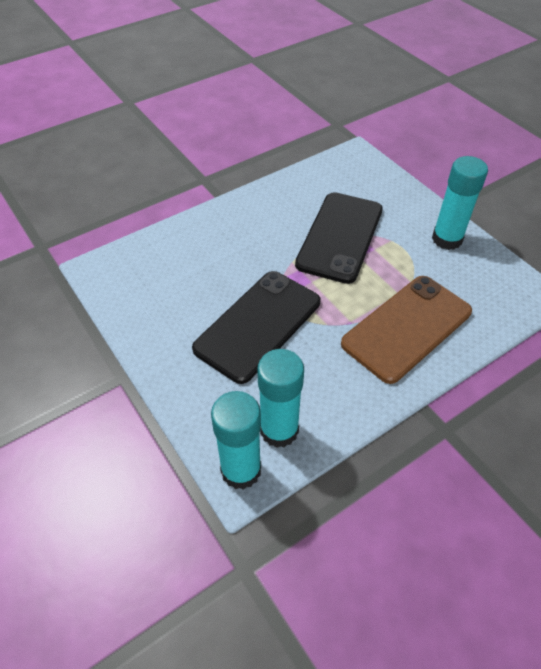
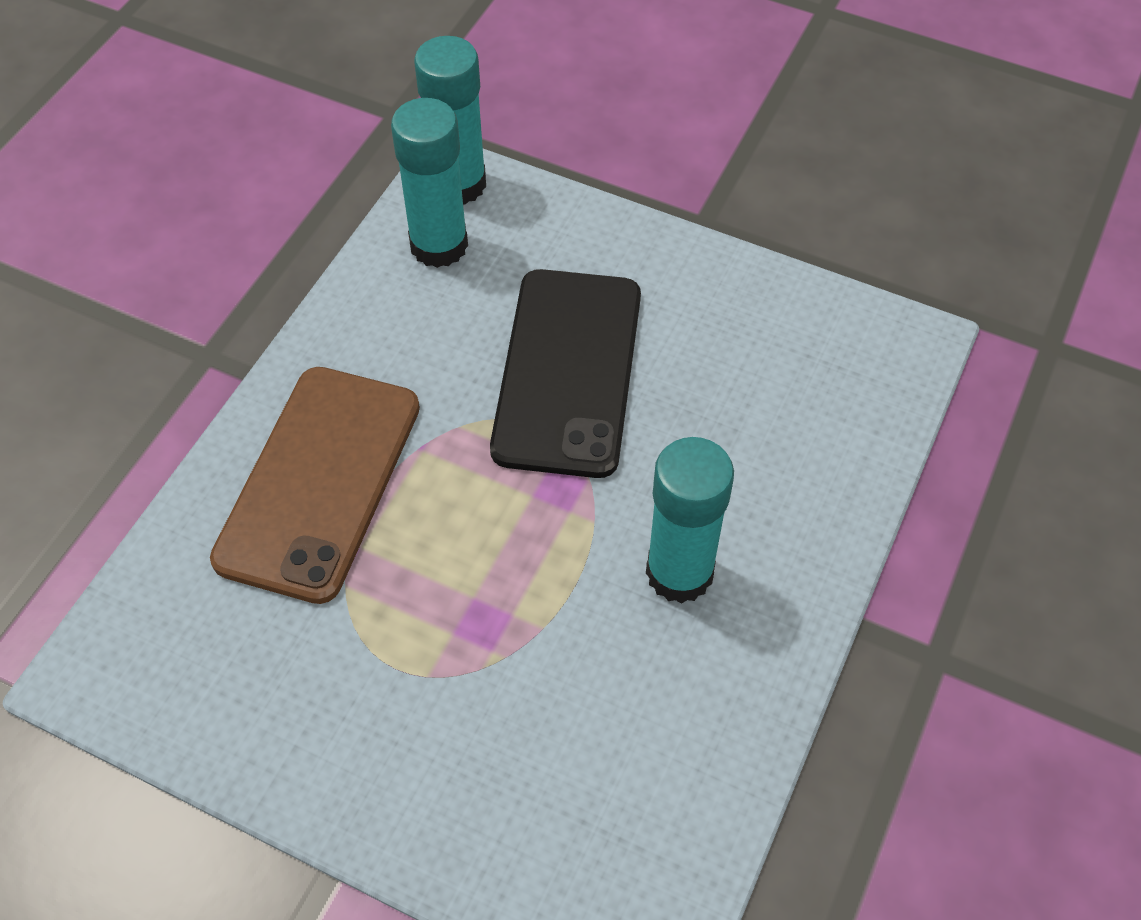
camera: 150 degrees right, 5 degrees up
(340, 237) = (536, 629): black phone -> none
(447, 239) = (308, 740): turquoise glue stick -> turquoise glue stick (679, 572)

